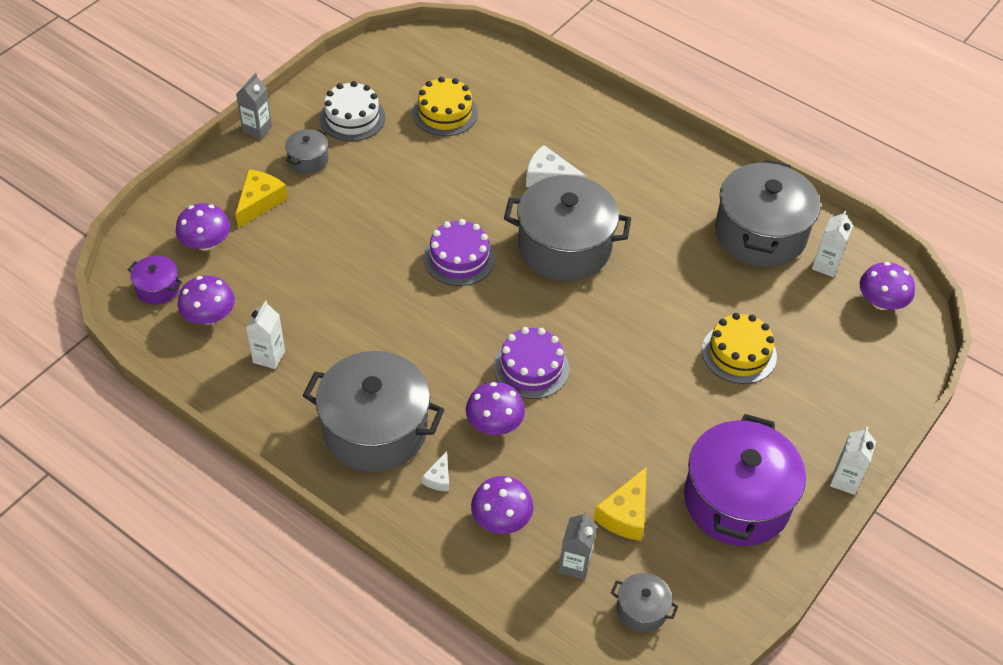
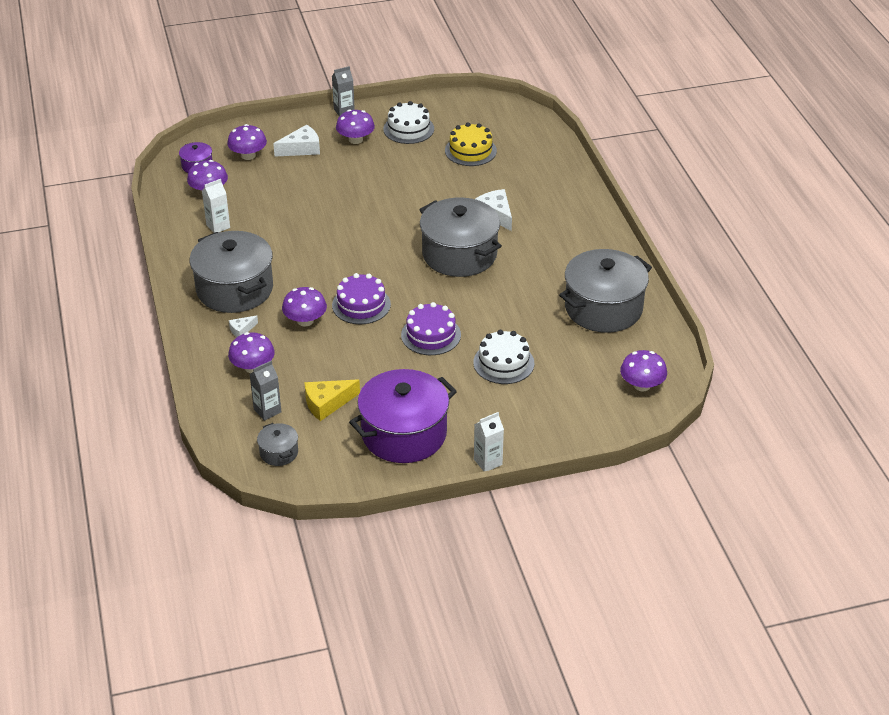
camera: 40 degrees right, 10 degrees down
(259, 202) = (301, 149): yellow cheese -> white cheese
(308, 160) = (355, 139): grey pot -> purple mushroom
(459, 258) = (385, 230): purple cake -> purple cake (431, 335)
(739, 353) = (503, 363): yellow cake -> white cake
(825, 265) = (628, 347): white carton -> none

